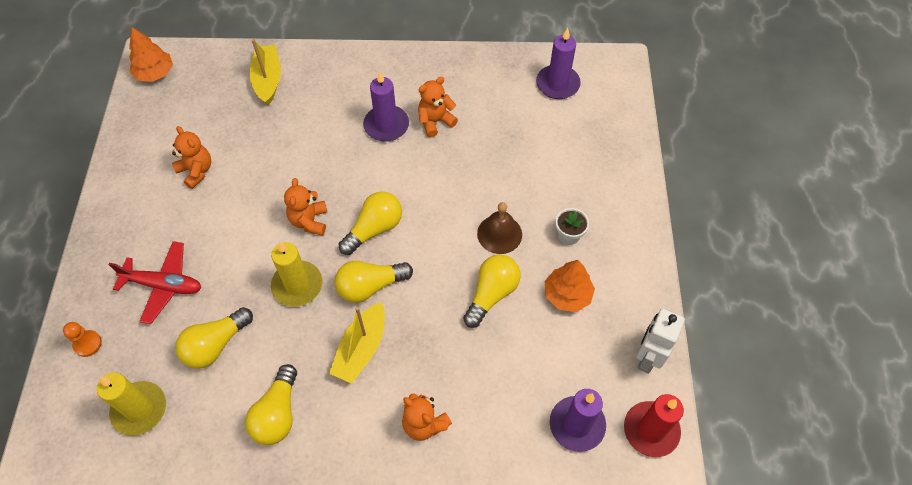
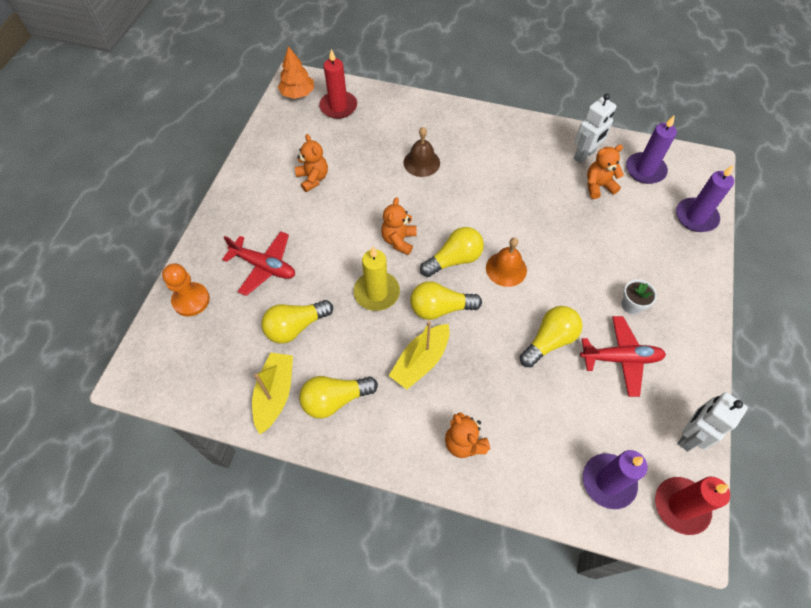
camera: 15 degrees right, 0 degrees up
(87, 344) = (191, 300): orange pawn -> orange pawn, size x1.54
(139, 409) = (220, 366): yellow candle -> none
(207, 79) = (338, 107): none -> red candle
(268, 80) = (389, 117): yellow boat -> yellow boat (275, 395)
(277, 414) = (335, 400): yellow light bulb -> yellow light bulb turned 45 degrees clockwise
(386, 125) = (483, 174): purple candle -> purple candle (696, 217)
(432, 226) = (506, 269): none -> orange bell
(435, 121) = (527, 179): orange teddy bear -> orange teddy bear (598, 186)
(491, 81) = (584, 155): none -> white robot
(499, 234) = (566, 289): brown bell -> brown bell (421, 162)
(567, 295) = (620, 358): orange tree -> red plane

